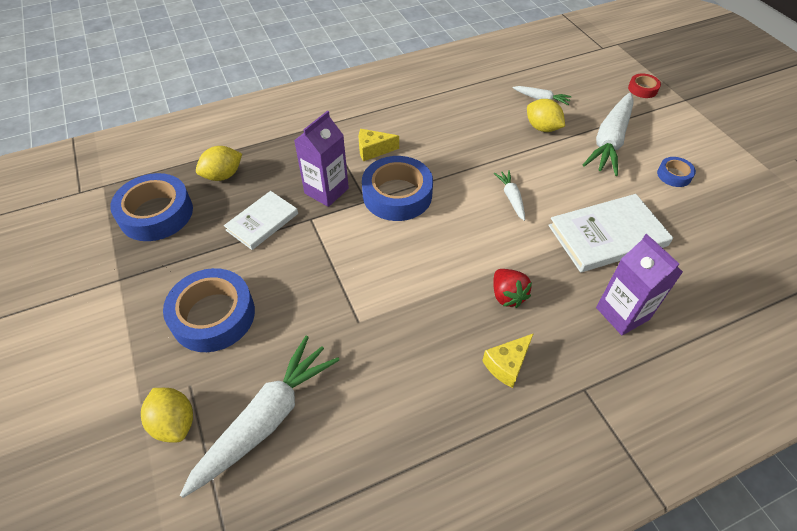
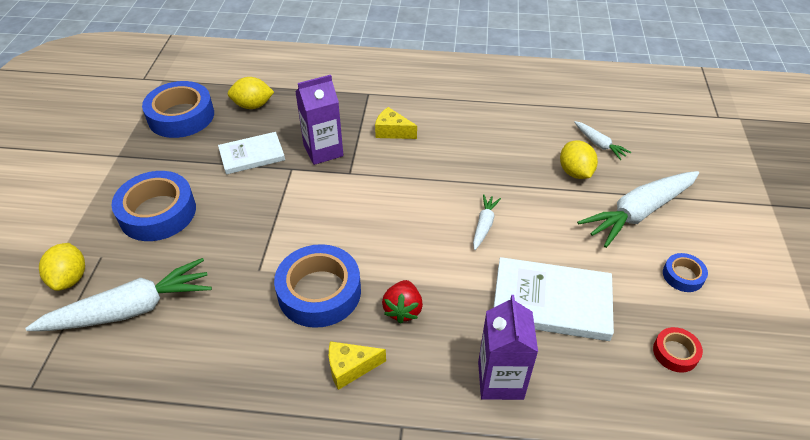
camera: 30 degrees right, 5 degrees down
(397, 195) = (380, 178): blue tape -> blue tape (319, 292)
(642, 89) = (727, 175): red tape -> red tape (675, 353)

